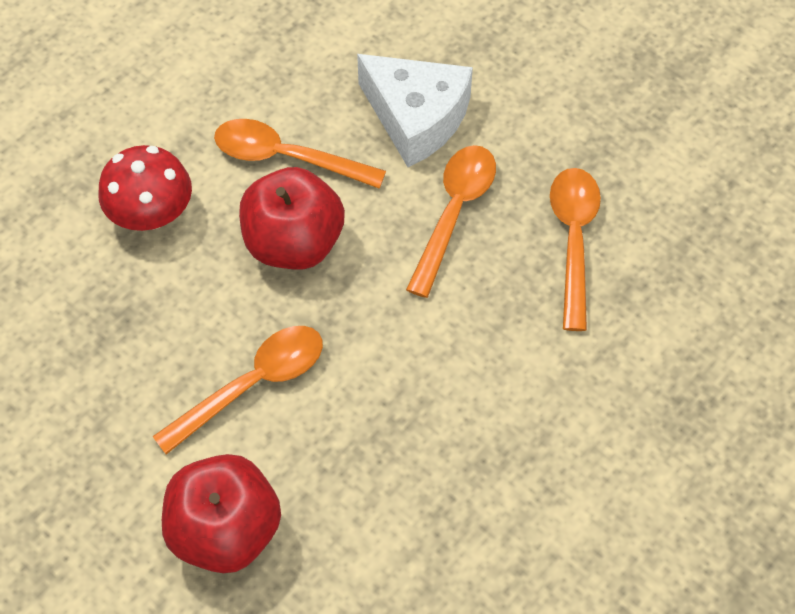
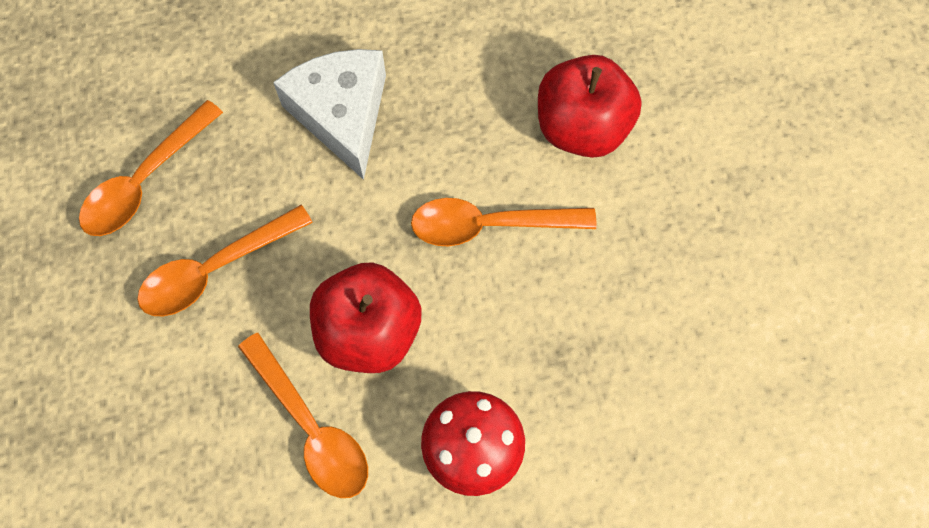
camera: 145 degrees left, 10 degrees up
(416, 118) = (164, 389): white cheese -> white cheese (342, 115)

